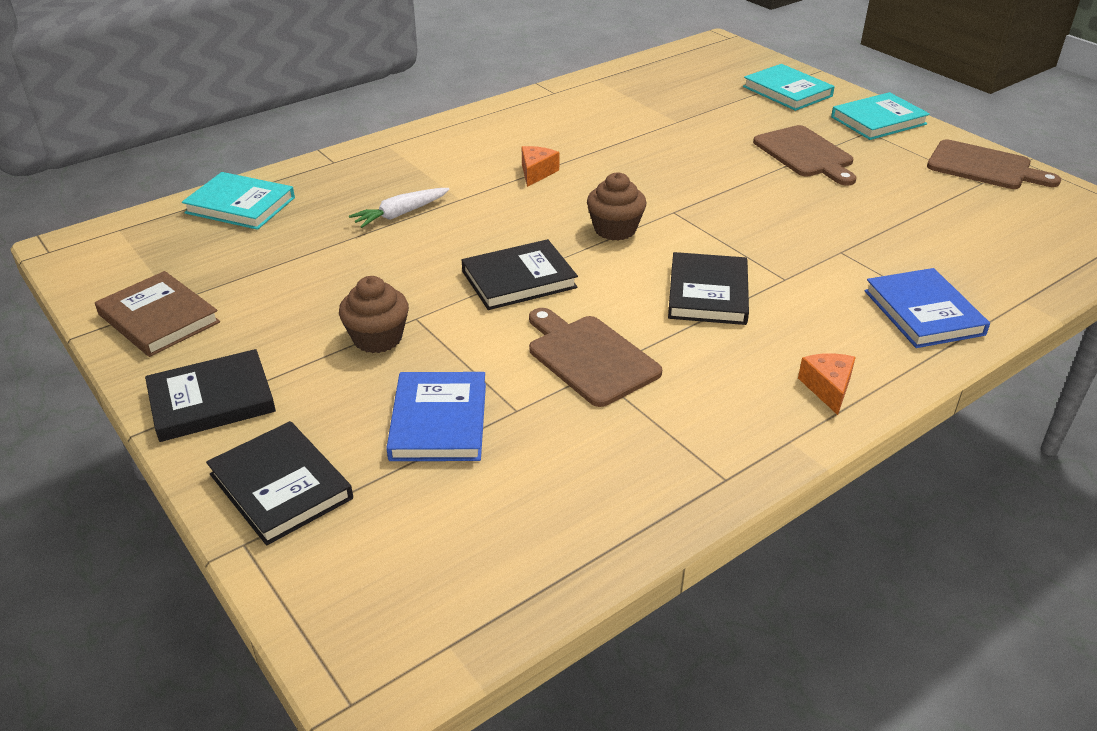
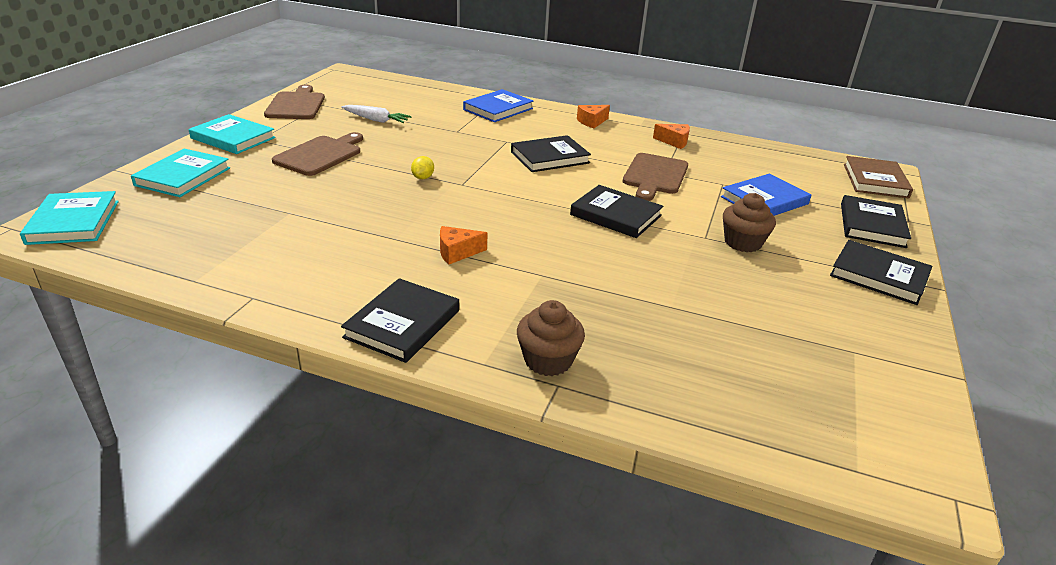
camera: 125 degrees left, 5 degrees down
(159, 318) = (878, 346): brown book -> brown book (875, 181)
(240, 205) = (708, 403): turquoise book -> turquoise book (73, 222)
(401, 214) = (600, 295): white carrot -> white carrot (376, 120)
(463, 130) = (403, 324): none -> black book
(615, 229) = (511, 198): brown cupcake -> brown cupcake (548, 360)
(693, 443) = (674, 142): none -> orange cheese
(706, 194) = (423, 177): none -> yellow lemon

